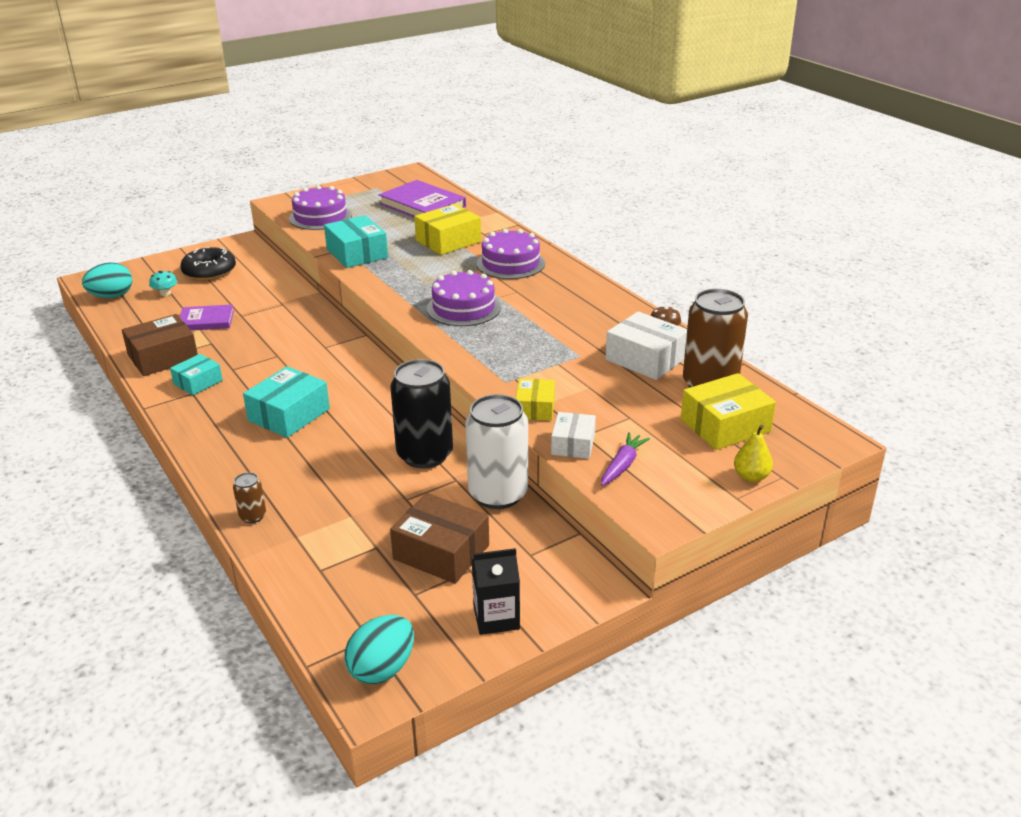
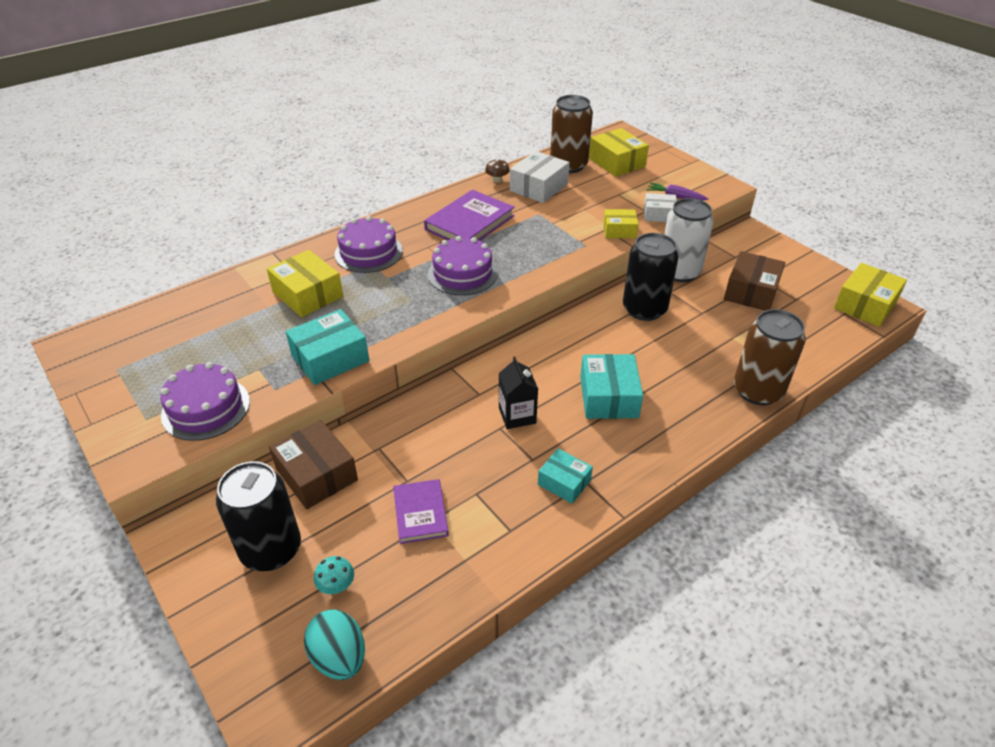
camera: 95 degrees left, 10 degrees up
(163, 357) = (514, 532): brown box -> brown box (316, 474)
(209, 271) = (271, 549): black donut -> black can
(253, 516) = (757, 391): brown can -> brown can, size x2.26
(289, 415) = (609, 397): turquoise box -> turquoise box turned 60 degrees clockwise
(382, 669) = (865, 305): turquoise egg -> yellow box
(422, 205) = (196, 322): purple book -> purple book (469, 222)
(496, 617) = (797, 266): black carton -> black carton (517, 415)
(751, 477) = (668, 157): yellow pear -> none

